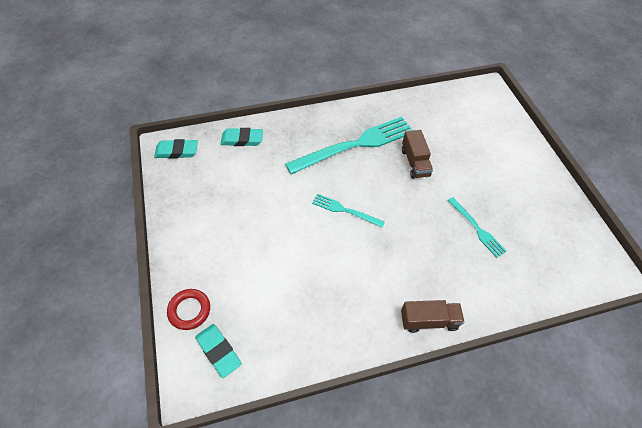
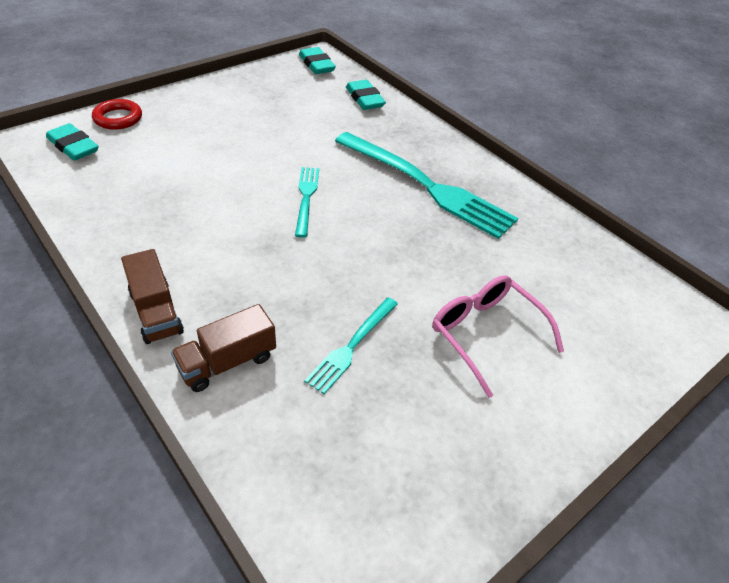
camera: 65 degrees right, 10 degrees down
(218, 351) = (73, 146): turquoise eraser -> turquoise eraser turned 75 degrees counterclockwise
(415, 162) = (439, 250): brown truck -> brown truck (227, 362)
(480, 169) = (485, 334): none -> pink glasses

